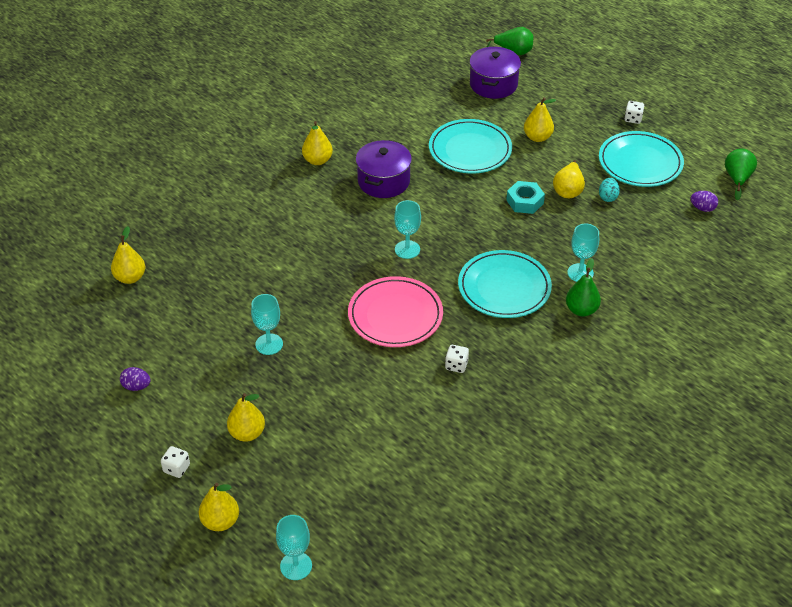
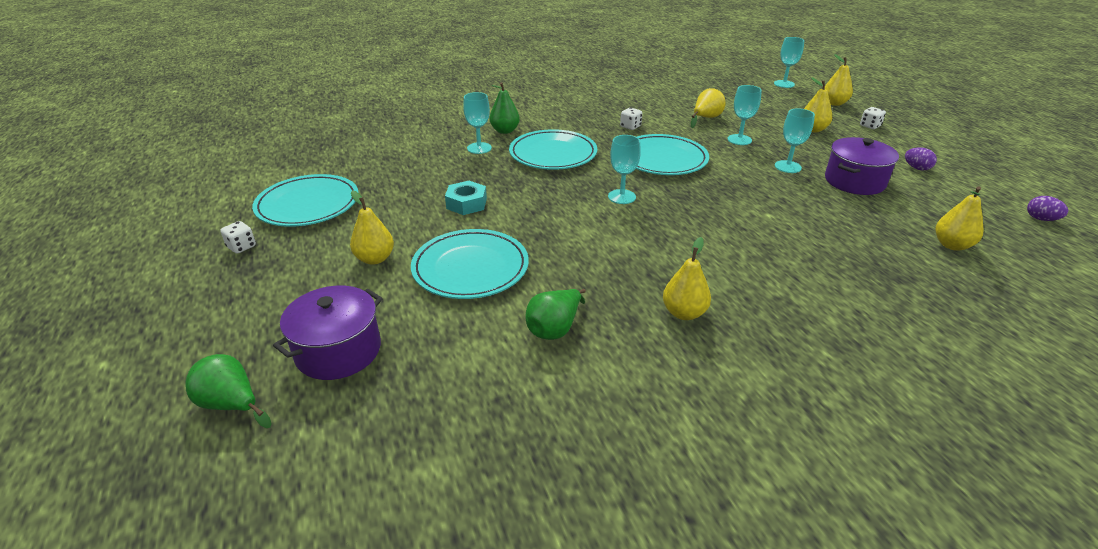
camera: 155 degrees left, 10 degrees down
(327, 380) = (739, 140): none -> turquoise goblet
(383, 181) = (606, 262): purple pot -> purple pot (854, 181)
(395, 315) = (662, 159): pink plate -> turquoise plate
(568, 190) = (412, 201): yellow pear -> yellow pear (706, 118)
(608, 197) = (383, 187): turquoise egg -> none
(702, 208) = (316, 160): purple egg -> purple egg (1041, 219)
(737, 179) = (248, 170): green pear -> green pear (555, 328)

